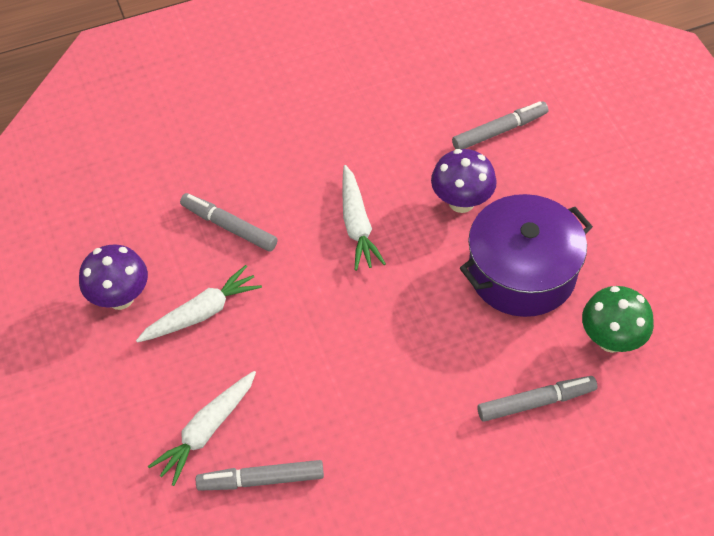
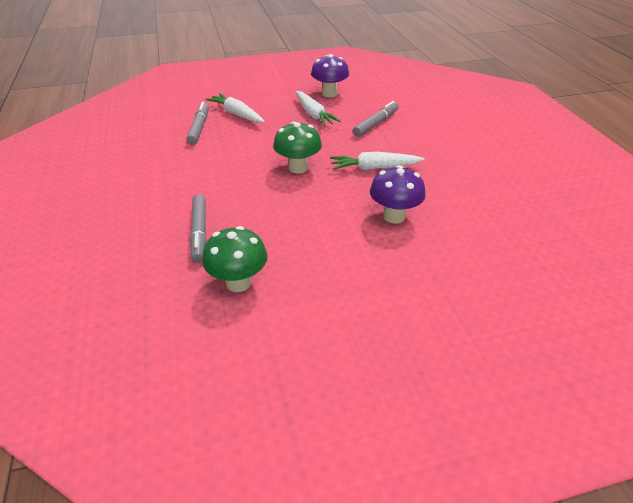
camera: 95 degrees right, 15 degrees down
(369, 314) = (298, 168): none -> green mushroom
(499, 131) = (476, 246): grey marker -> none
(521, 272) = (319, 240): purple pot -> none

